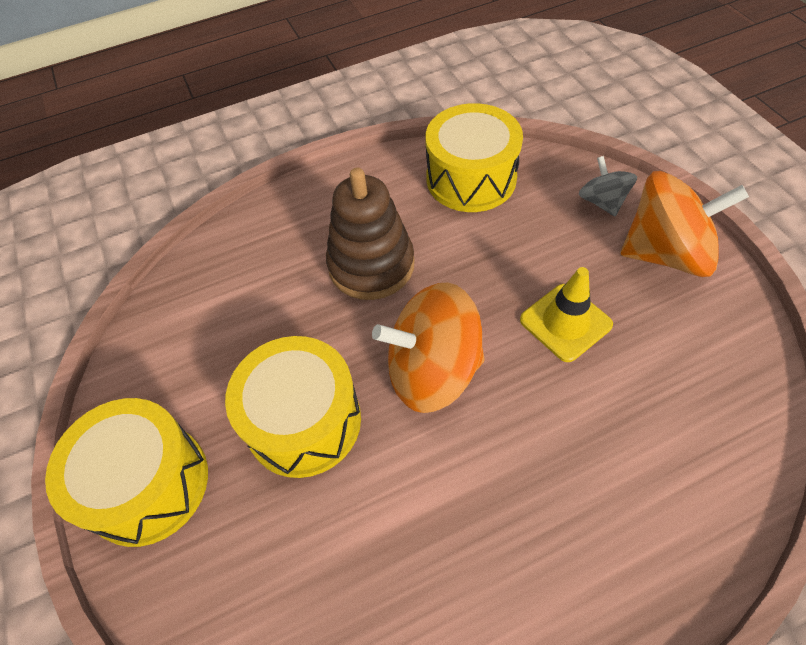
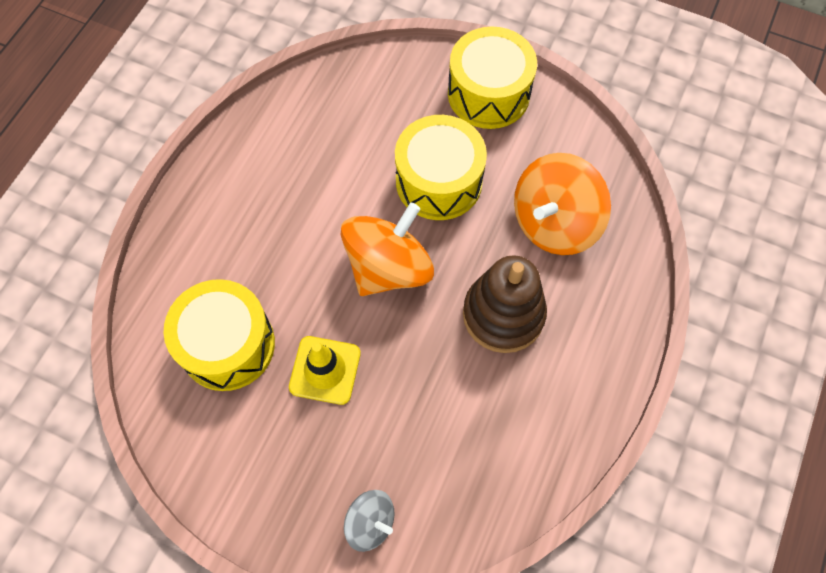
camera: 135 degrees right, 10 degrees up
(471, 178) = (503, 464): yellow drum -> yellow drum (227, 345)
(665, 253) = (285, 498): orange spinning top -> orange spinning top (554, 223)

